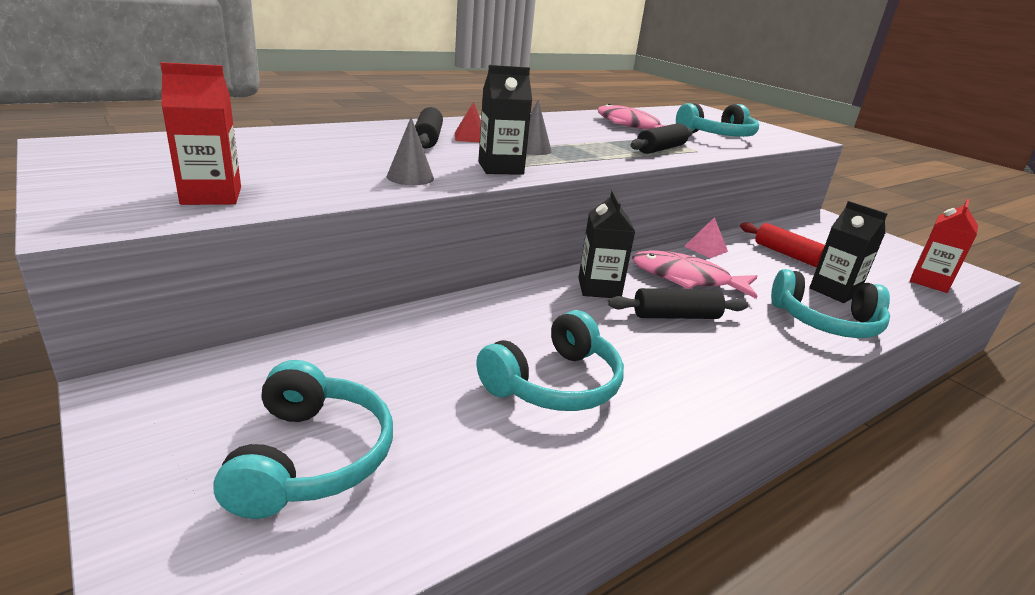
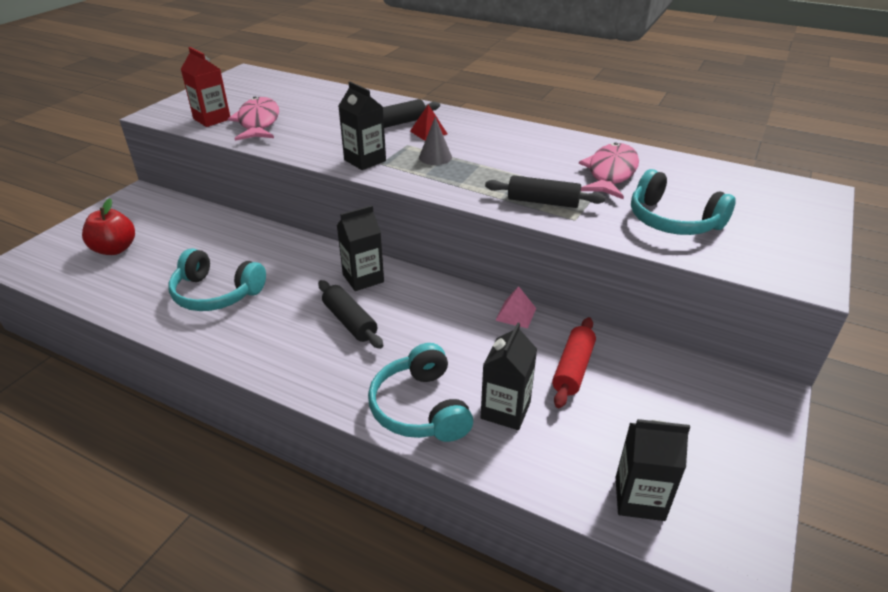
camera: 65 degrees right, 10 degrees up
(311, 457) = (115, 249): turquoise headphones -> red apple
(410, 177) = (303, 144): grey cone -> none
(686, 279) = (428, 314): pink fish -> pink fish (258, 122)
(929, 282) = (639, 498): red carton -> black carton

